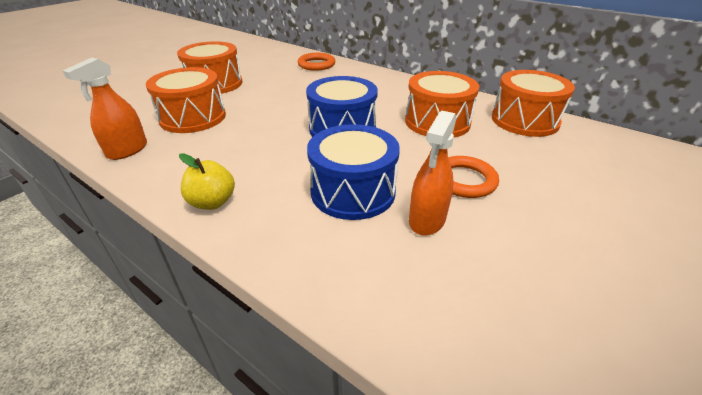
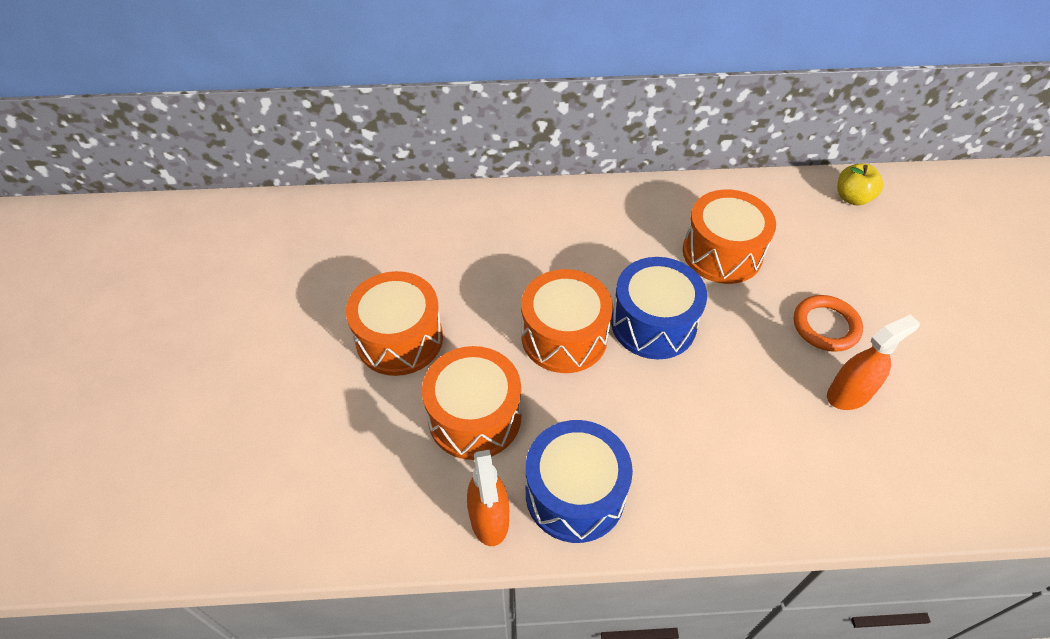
camera: 40 degrees left, 15 degrees up
(212, 202) = (678, 509): yellow apple -> yellow apple (852, 198)
(316, 64) = (470, 217): orange ring -> none
(353, 191) = (766, 404): blue drum -> blue drum (575, 493)
(427, 220) = (849, 394): orange spray bottle -> orange spray bottle turned 105 degrees counterclockwise
(524, 120) = (787, 201): orange drum -> orange drum (564, 336)

